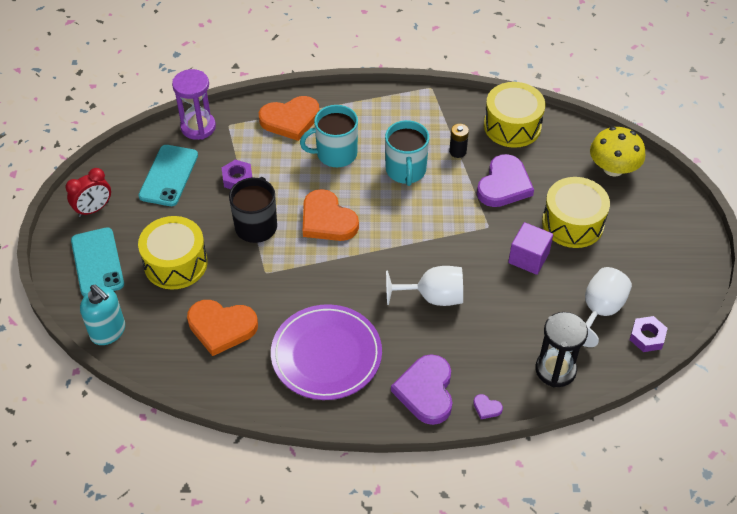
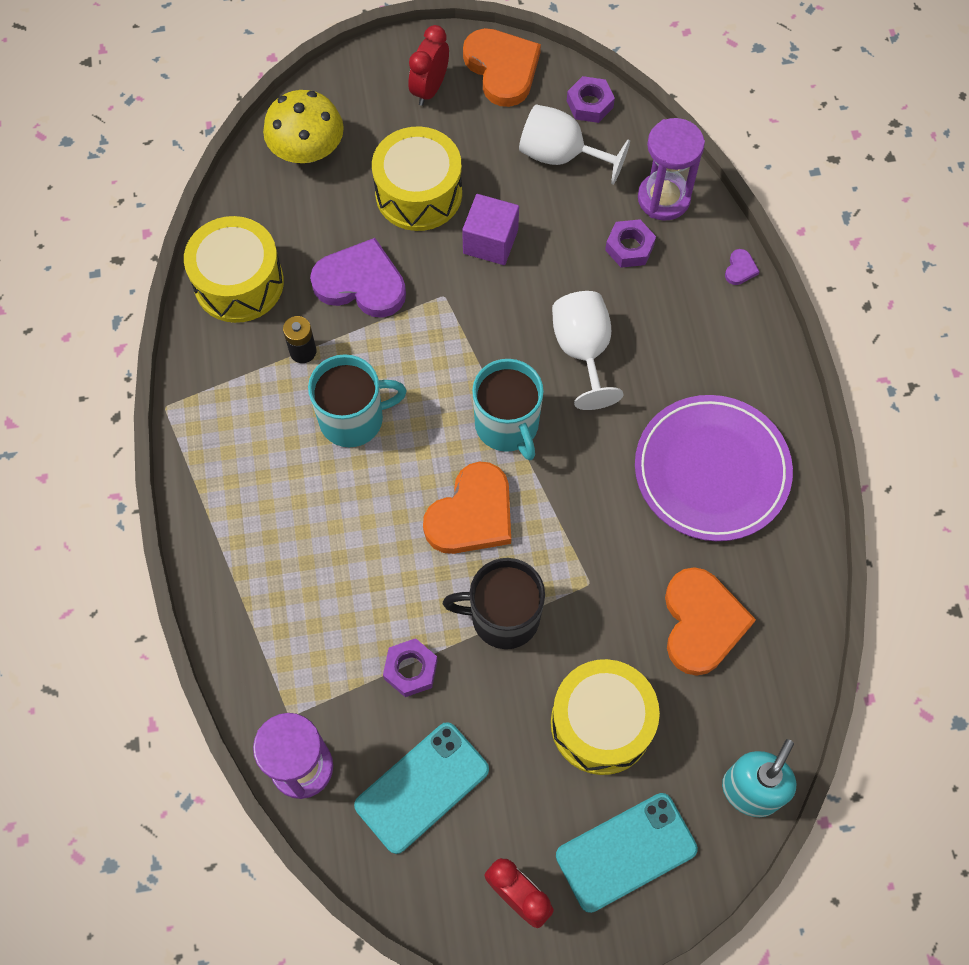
camera: 100 degrees left, 15 degrees up
(169, 175) = (422, 787): turquoise phone -> turquoise phone turned 45 degrees counterclockwise
(290, 120) = (265, 613): orange heart -> orange heart (502, 69)
(335, 154) = (333, 527): turquoise mug -> turquoise mug (507, 425)
(426, 391) = (735, 340): purple heart -> none
(514, 339) = (629, 247): none -> purple nut
(555, 369) = (663, 198): black hourglass -> purple hourglass
(664, 241) = (429, 89): none -> red clock

